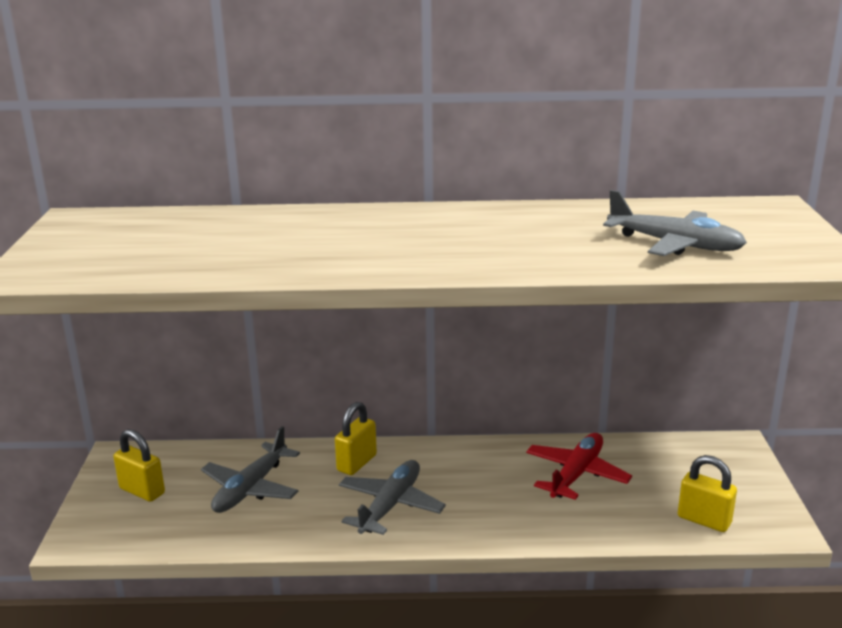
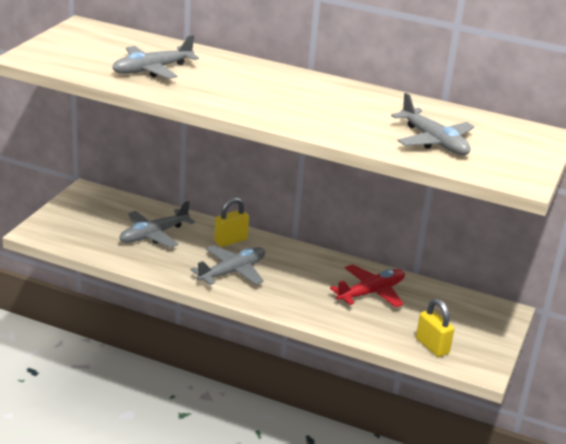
camera: 20 degrees right, 5 degrees up
(142, 491) = (88, 216): yellow padlock -> none
(226, 249) = (152, 70): none -> grey plane

